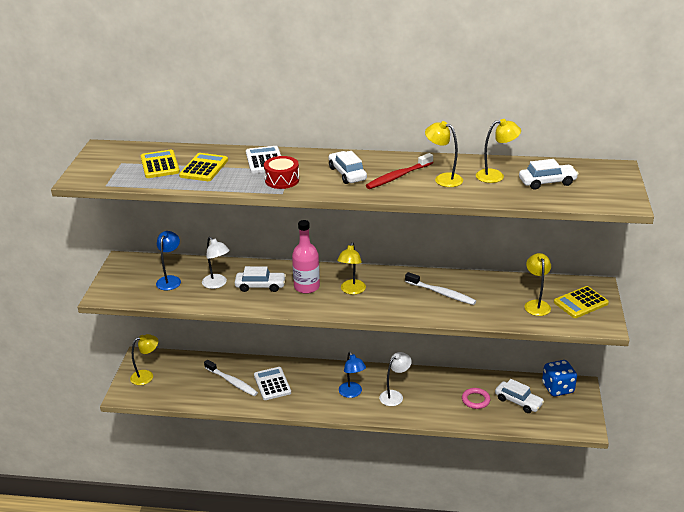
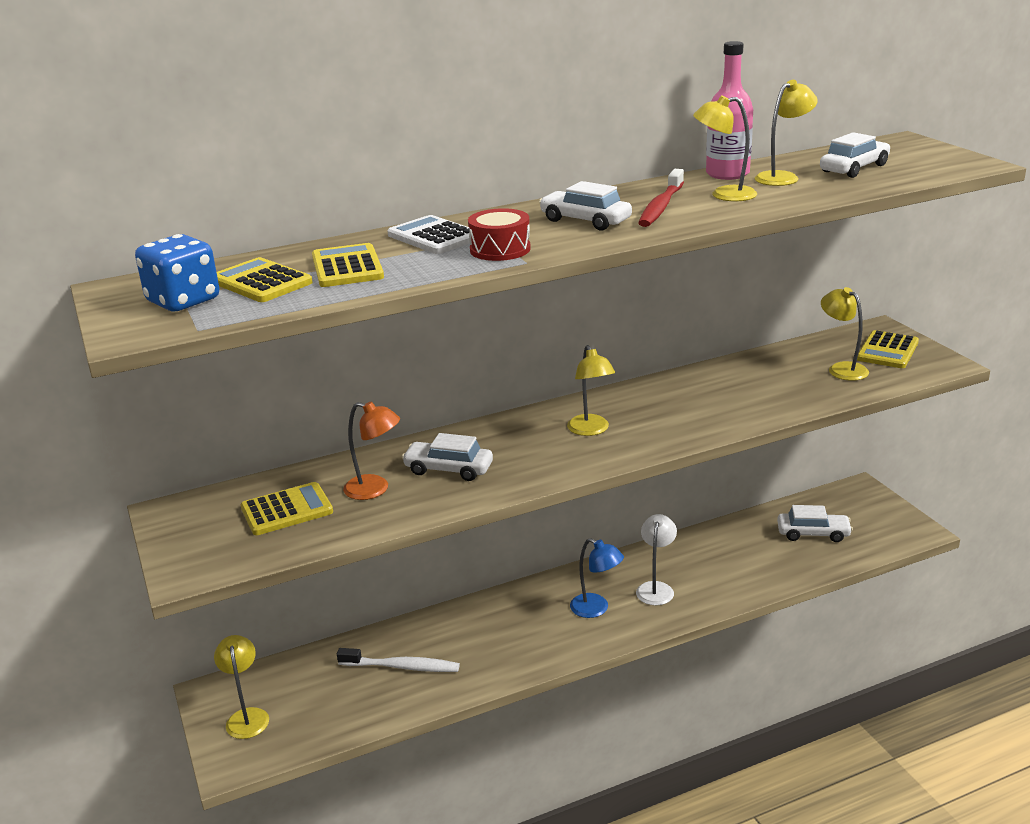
camera: 30 degrees left, 5 degrees down
(146, 376) = (247, 716): yellow lamp -> yellow lamp turned 45 degrees counterclockwise
(170, 280) = (287, 510): blue lamp -> yellow calculator
(217, 284) = (375, 489): white lamp -> orange lamp
(260, 286) = (448, 469): white car -> white car turned 135 degrees counterclockwise
(272, 384) = (468, 644): white calculator -> none
(306, 287) = (520, 447): pink bottle -> pink bottle (727, 174)
(441, 293) = (713, 394): white toothbrush -> none
(475, 400) = (762, 552): pink ring -> none
(557, 388) = (839, 500): blue dice -> blue dice (183, 301)

